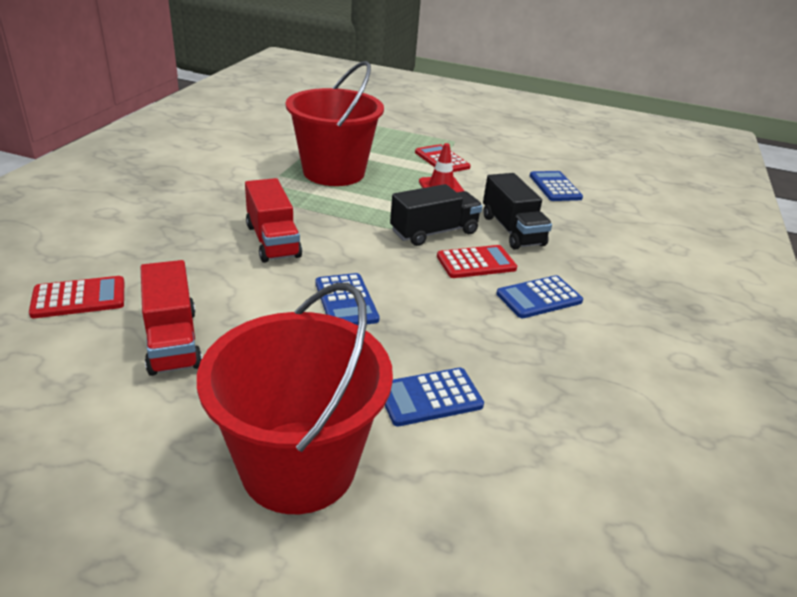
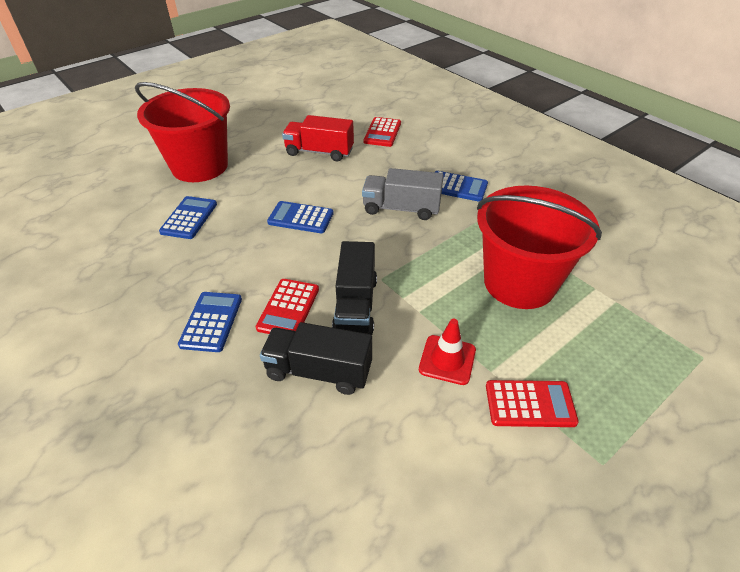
camera: 125 degrees right, 10 degrees up
(273, 241) = (401, 208): red truck -> grey truck
(555, 187) = (391, 506): blue calculator -> blue calculator (457, 187)

